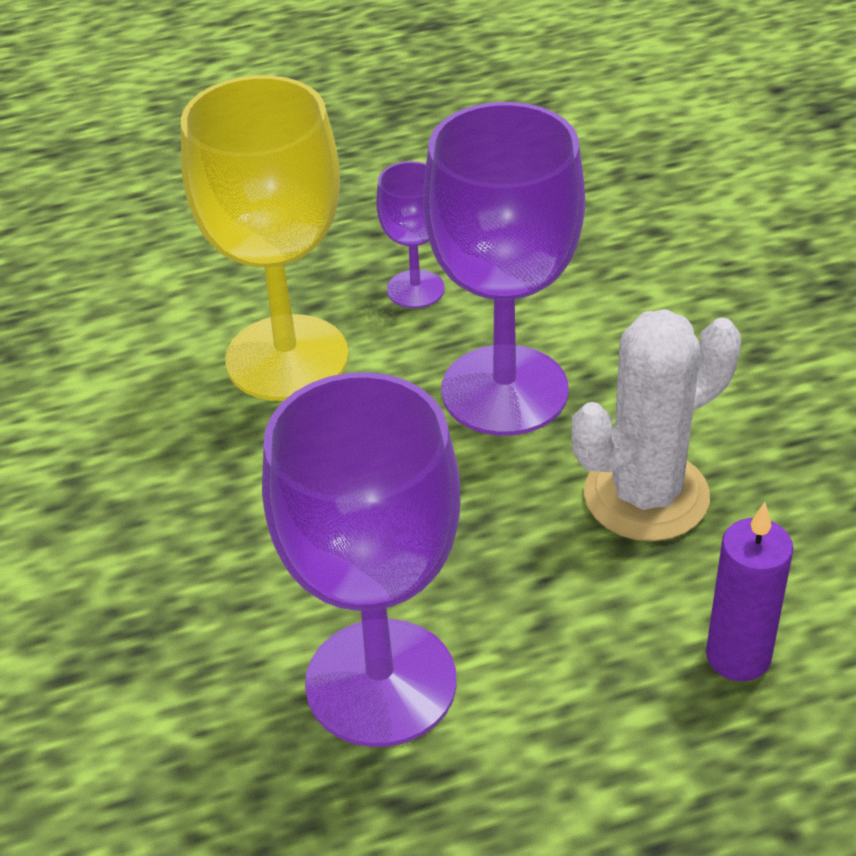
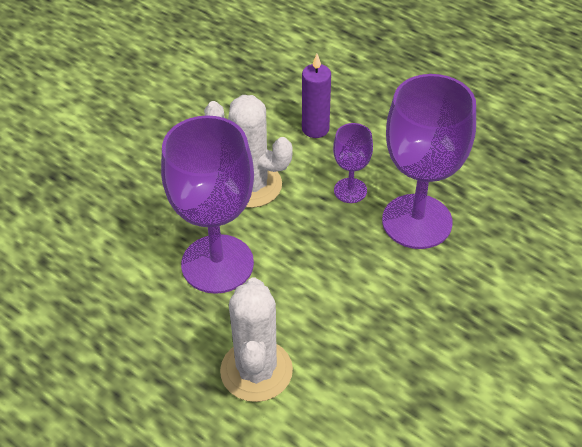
camera: 125 degrees left, 5 degrees up
(287, 358) = (256, 371): yellow goblet -> white cactus
(415, 289) = (160, 343): purple goblet -> purple goblet (350, 190)

